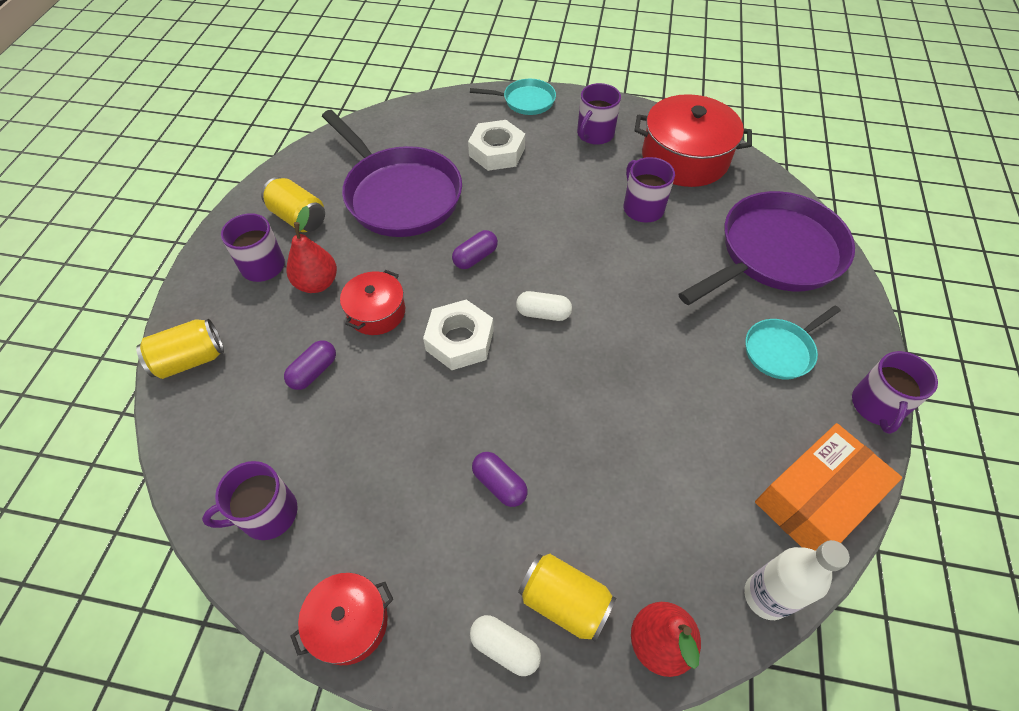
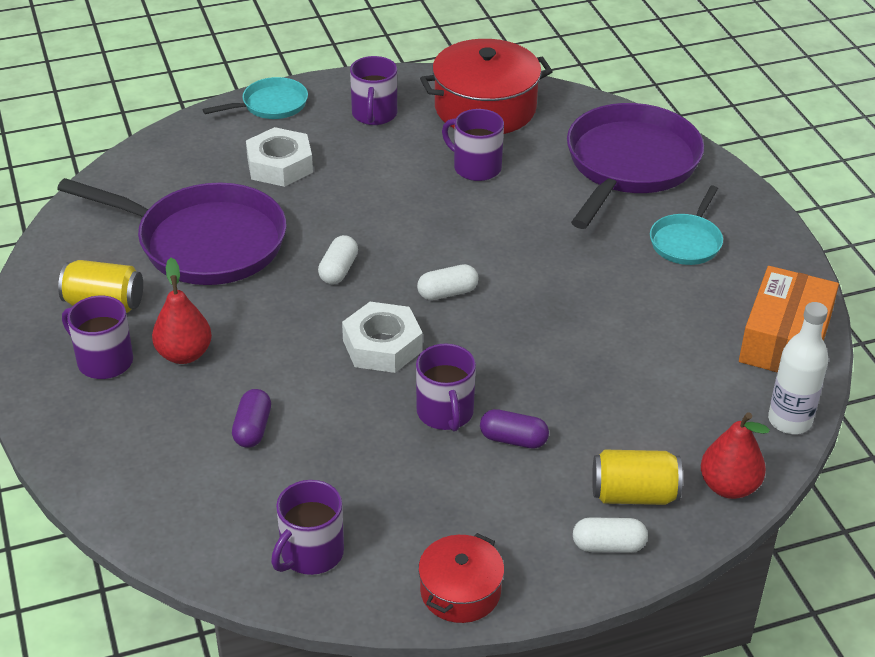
camera: 30 degrees left, 15 degrees down
(190, 360) = (104, 472): yellow can -> none
(376, 312) = (274, 355): red pot -> none
(475, 257) = (338, 270): purple capsule -> white capsule
(876, 406) = (791, 254): purple mug -> purple mug (445, 413)

